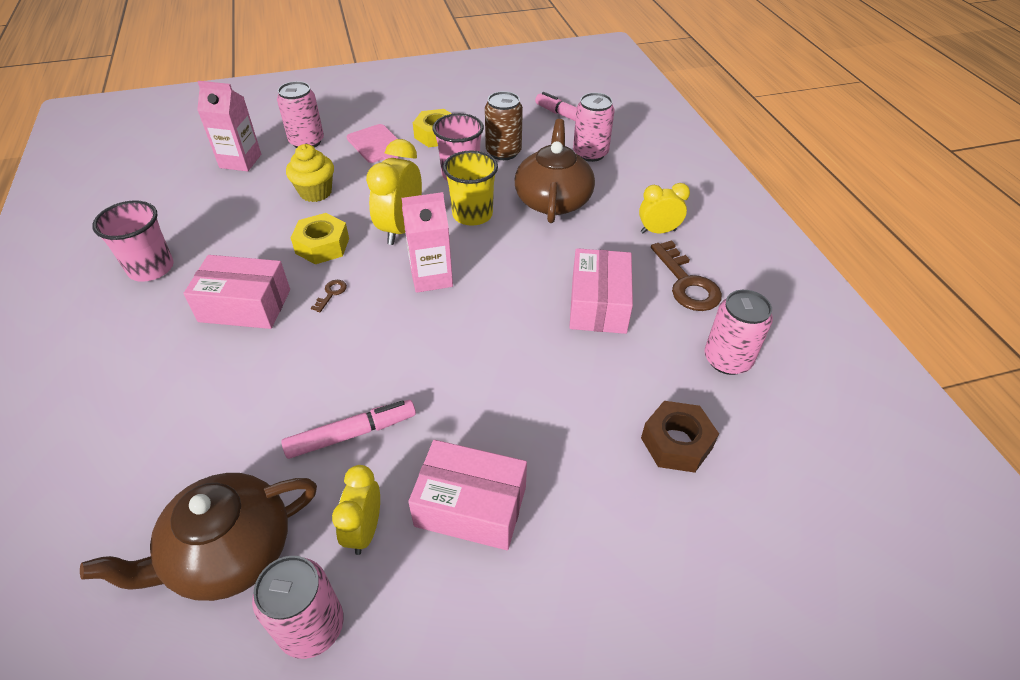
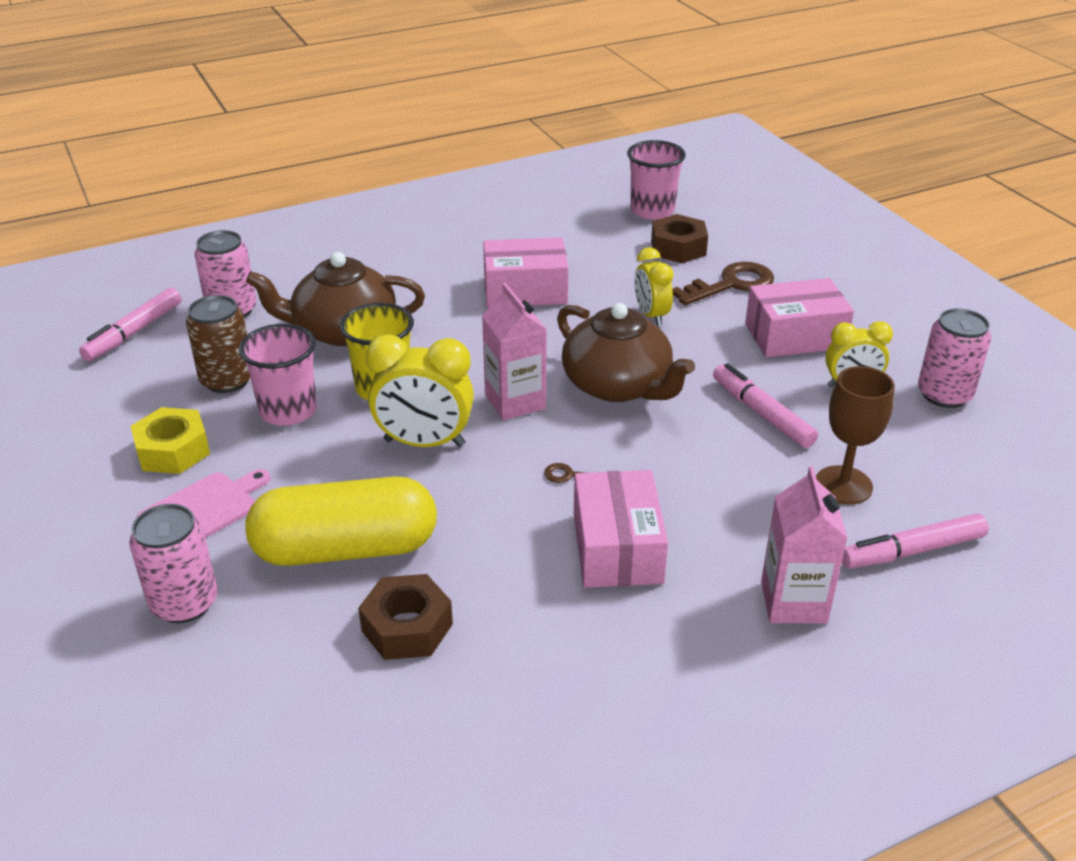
camera: 100 degrees left, 10 degrees down
(125, 488) = (912, 551): none -> pink marker
(151, 268) = (575, 683): pink cup -> pink cup (652, 210)
(228, 466) = (843, 485): none -> brown goblet
(228, 552) = (922, 456): brown teapot -> brown teapot (618, 385)
(239, 210) = (407, 627): none -> brown nut
(240, 161) = (252, 678): pink carton -> pink carton (793, 602)
(315, 192) = (346, 549): yellow cupcake -> yellow capsule
(322, 246) = (477, 507): yellow nut -> none
(471, 506) = (795, 336): pink box -> pink box turned 75 degrees clockwise
(658, 231) = (395, 260): yellow clock -> yellow clock (651, 315)
(686, 283) = (477, 244): brown key -> brown key (730, 284)
(727, 359) = (575, 226): pink can -> none

